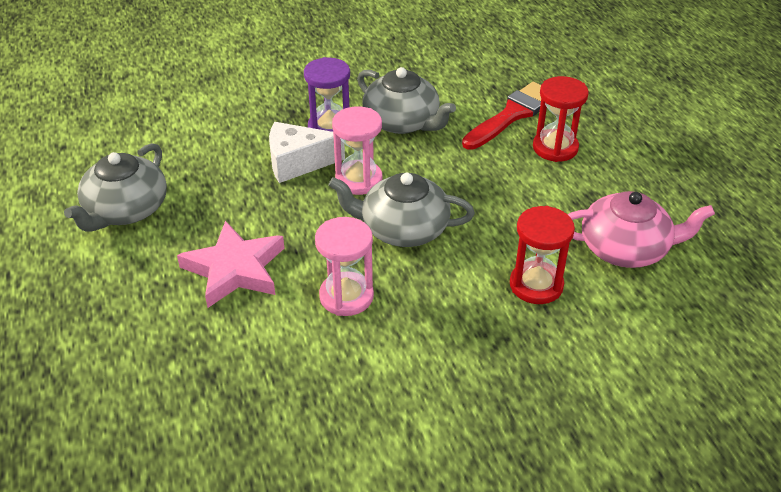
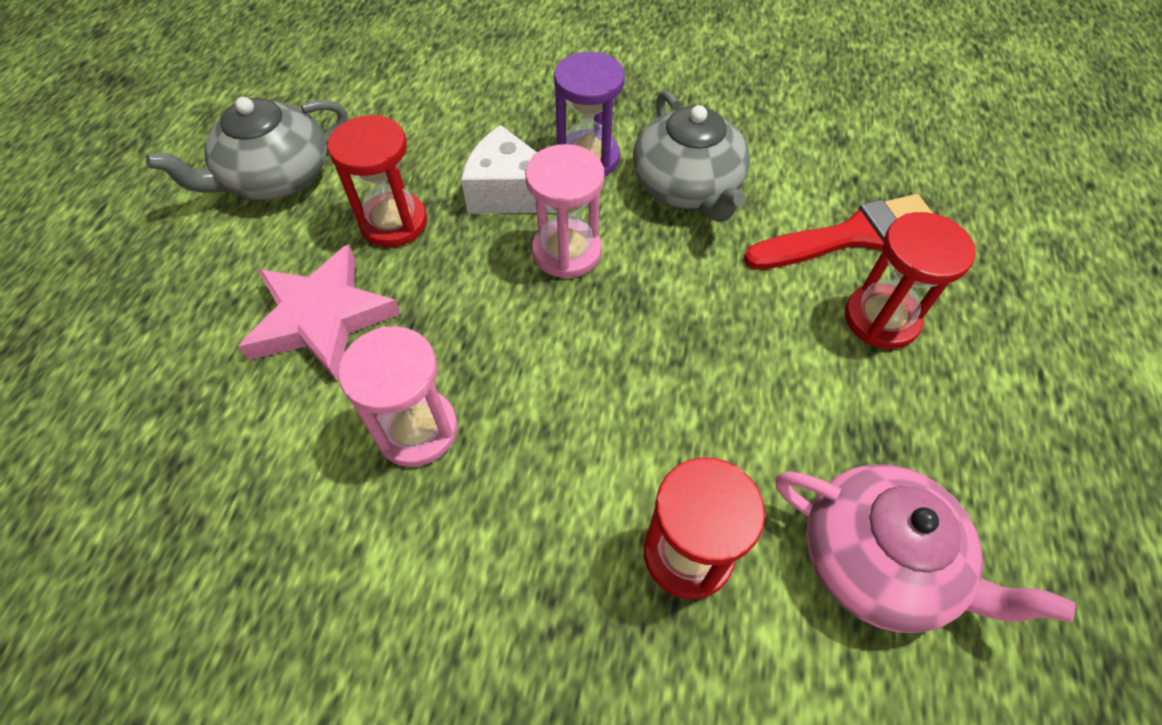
camera: 30 degrees right, 15 degrees up
(234, 205) = (393, 222): none -> red hourglass
(403, 229) = (567, 356): grey teapot -> none

